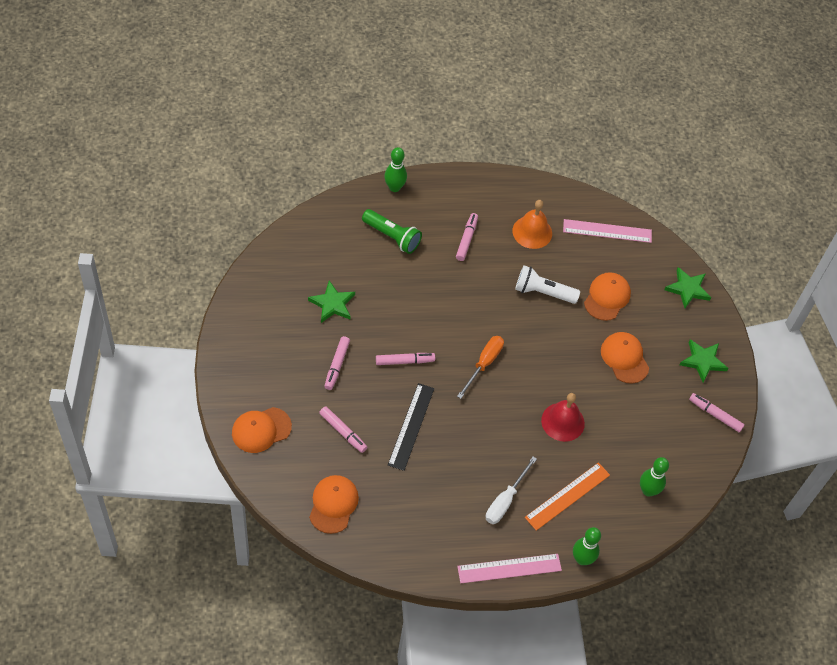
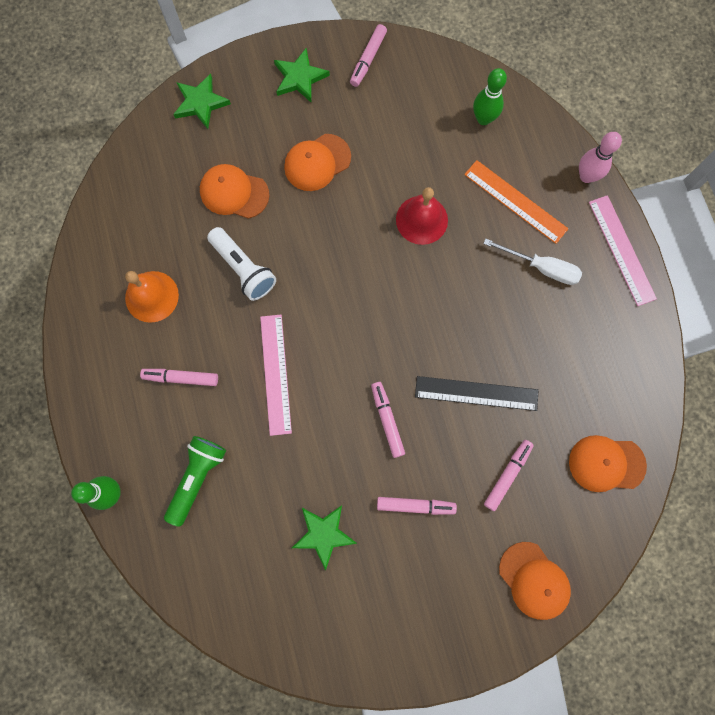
camera: 95 degrees left, 20 degrees up
(484, 364) = (366, 322): orange screwdriver -> none
(543, 292) = (243, 269): white flashlight -> white flashlight turned 45 degrees counterclockwise
(582, 559) = (586, 176): green bowling pin -> pink bowling pin
(607, 231) = (131, 205): pink ruler -> pink ruler (275, 374)

